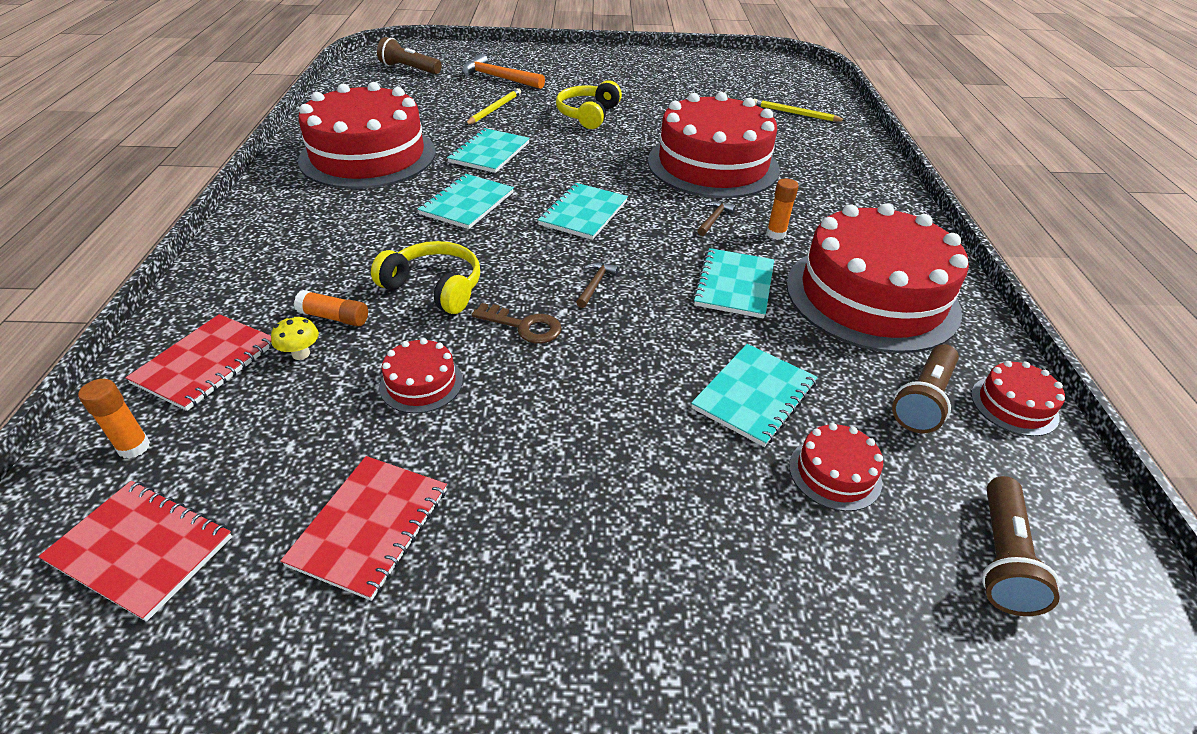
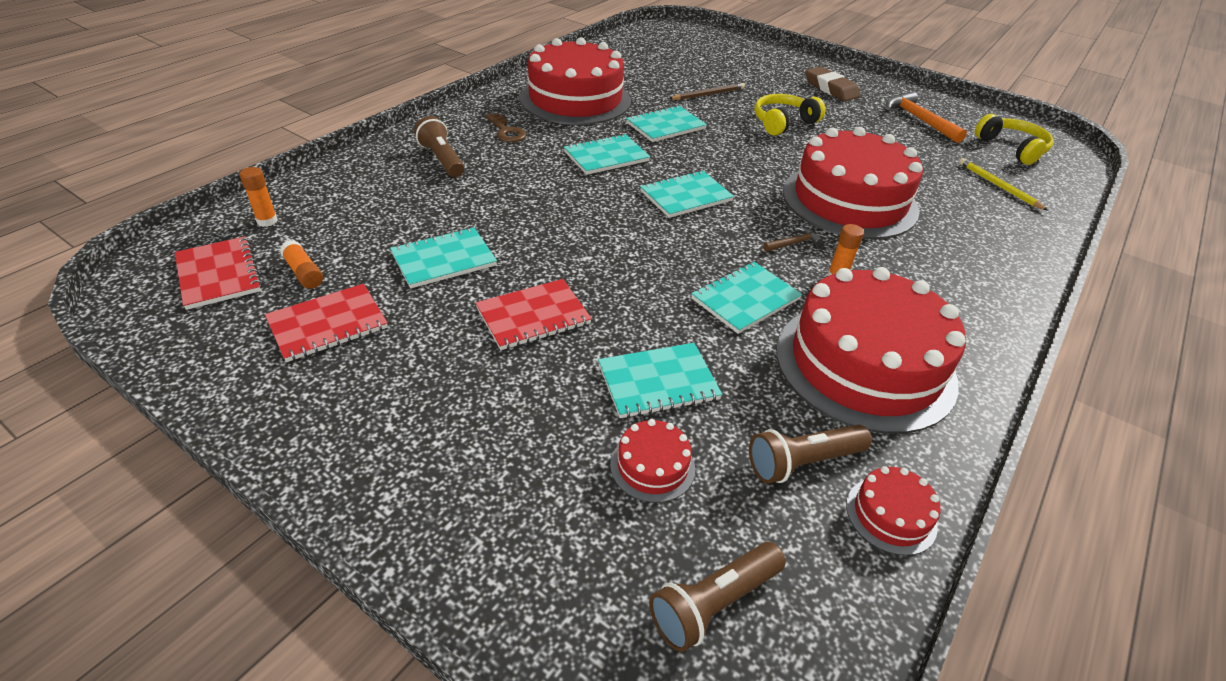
camera: 35 degrees right, 0 degrees up
(206, 363) = (345, 192): red notebook -> red notebook (533, 316)
(301, 354) = (397, 210): yellow mushroom -> none
(334, 317) = (439, 196): orange glue stick -> orange glue stick (304, 273)
(409, 69) = (676, 44): brown flashlight -> brown flashlight (441, 159)
(421, 383) = (444, 259): red cake -> turquoise notebook
(434, 287) = (519, 204): yellow headphones -> yellow headphones (1012, 148)
(494, 109) = (708, 94): yellow pencil -> brown pencil
(499, 78) = (740, 71): orange hammer -> orange hammer (919, 120)
(524, 326) = (548, 255): brown key -> brown key (506, 131)
(592, 71) = (831, 88): none -> brown eraser
(595, 285) = (632, 250): brown hammer -> none

